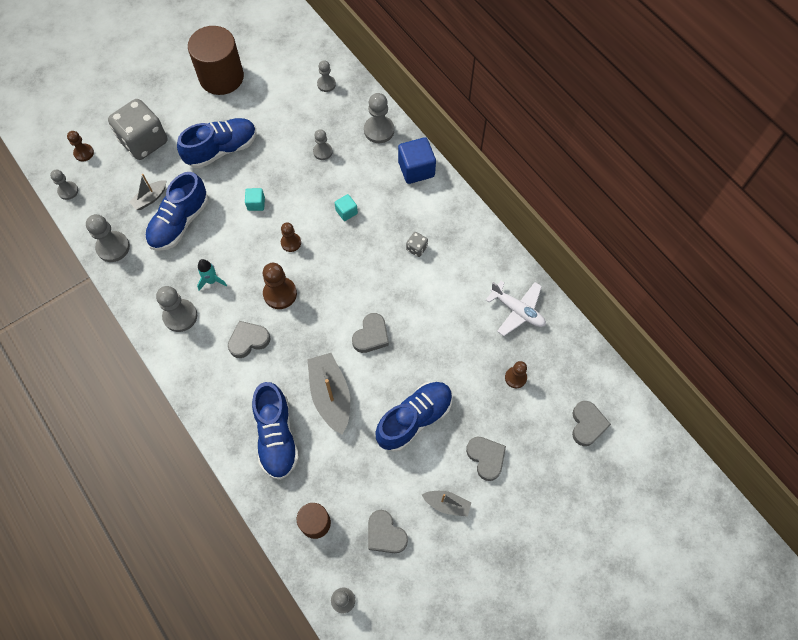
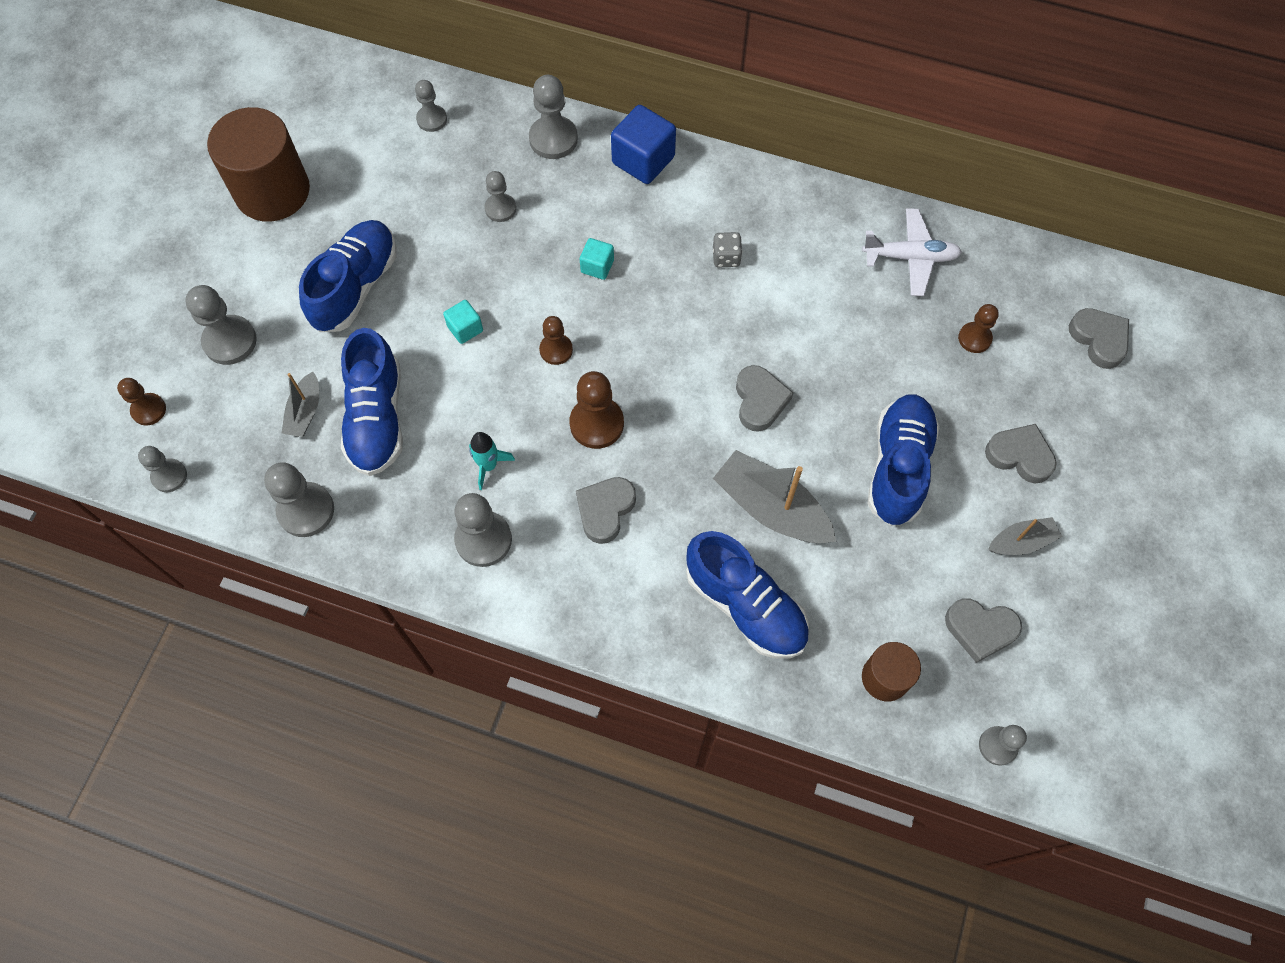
camera: 35 degrees left, 0 degrees up
(144, 141) = (230, 341): grey dice -> grey pawn

